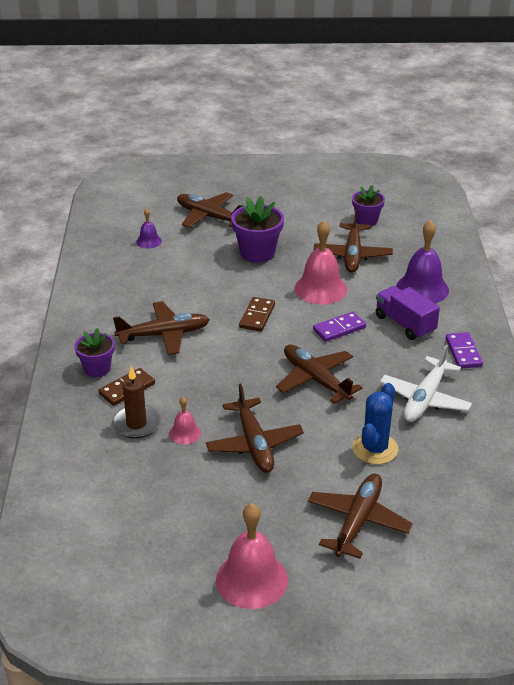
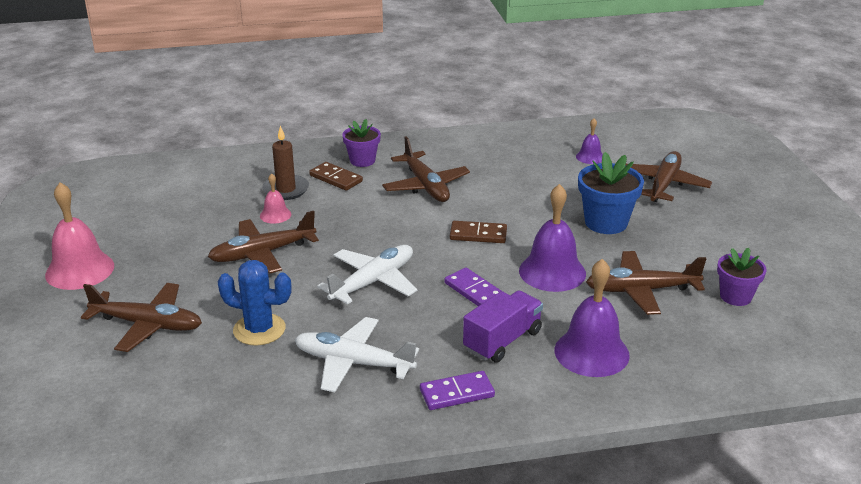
camera: 80 degrees right, 5 degrees down
(257, 253) = (606, 222): purple flower pot -> blue flower pot
(316, 380) = (372, 282): brown plane -> white plane
(320, 288) = (552, 272): pink bell -> purple bell

